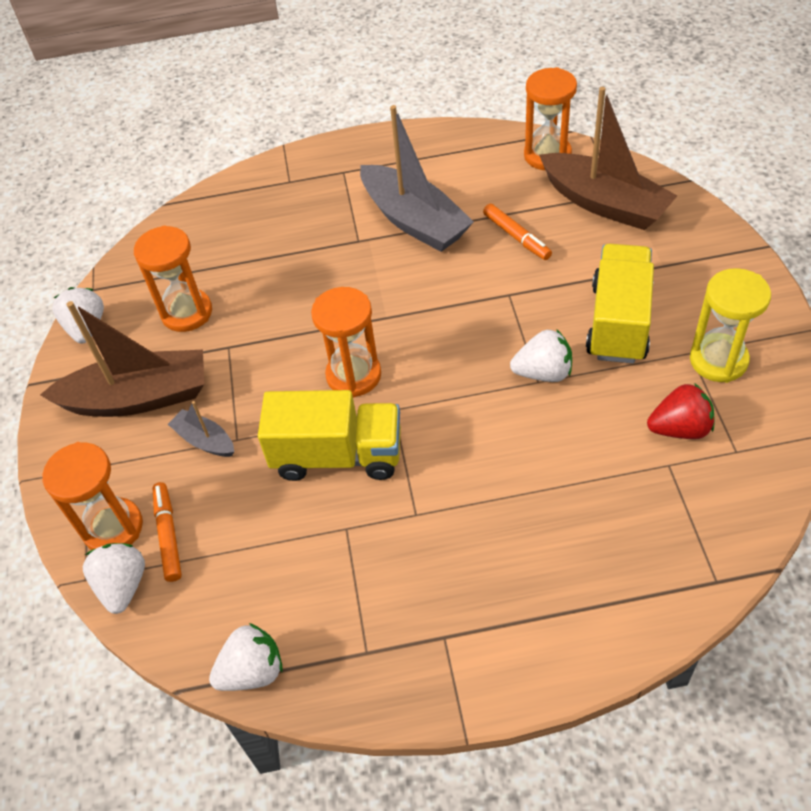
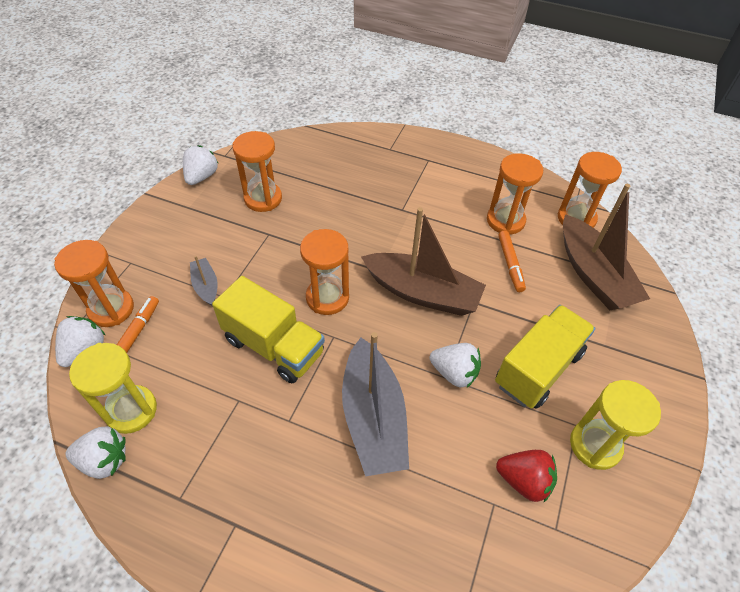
camera: 25 degrees right, 0 degrees up
(138, 397) = (193, 236): brown boat -> brown boat (422, 293)
(237, 609) = (131, 410): none -> yellow hourglass
(414, 221) = (448, 215): grey boat -> grey boat (373, 417)
(478, 195) = (505, 220): none -> orange hourglass

